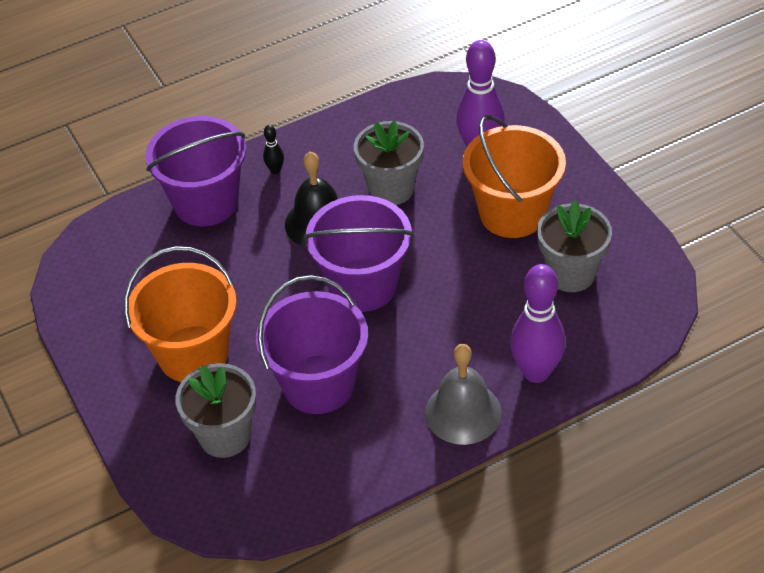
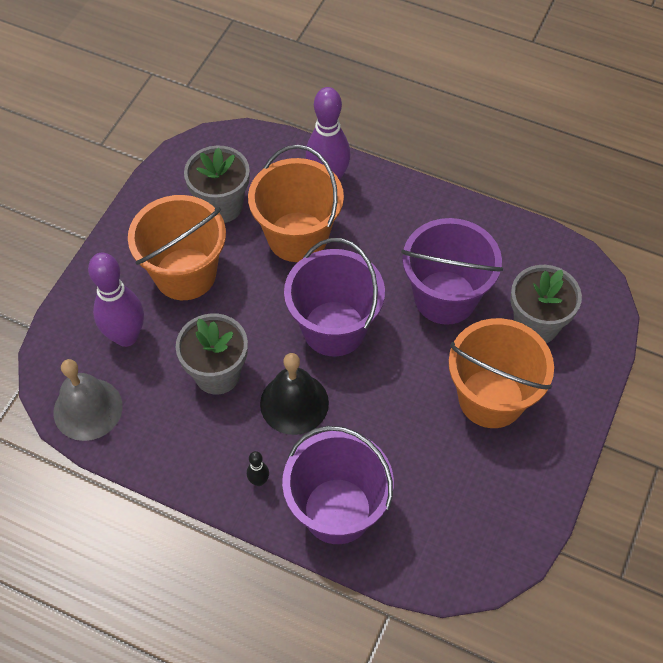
camera: 130 degrees left, 10 degrees up
(463, 412) = (395, 201): grey bell -> grey bell (88, 409)
(485, 311) = (297, 237): none -> orange bucket

